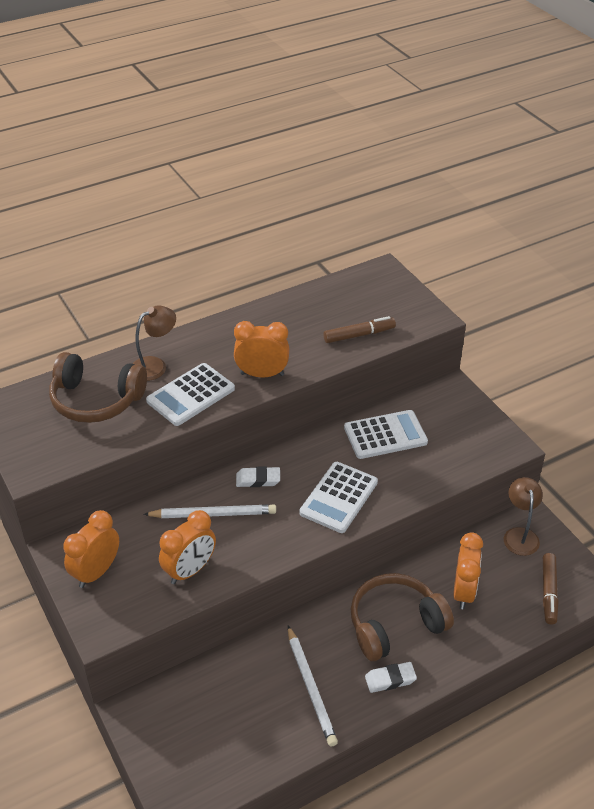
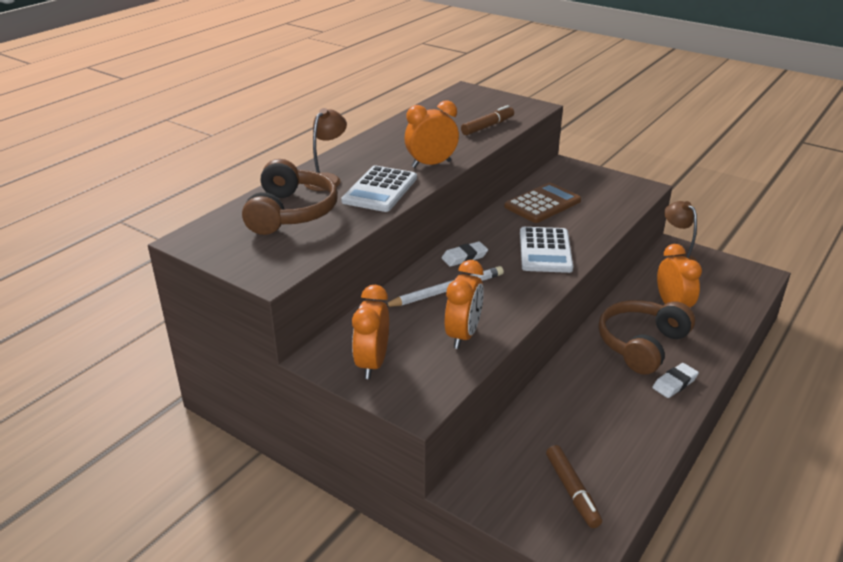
camera: 25 degrees left, 10 degrees down
(96, 400) = (291, 213): brown headphones -> brown headphones turned 75 degrees counterclockwise
(310, 687) = (615, 412): white pencil -> none
(385, 435) = (542, 204): white calculator -> brown calculator
(548, 592) = (733, 288): brown marker -> brown marker (572, 491)

